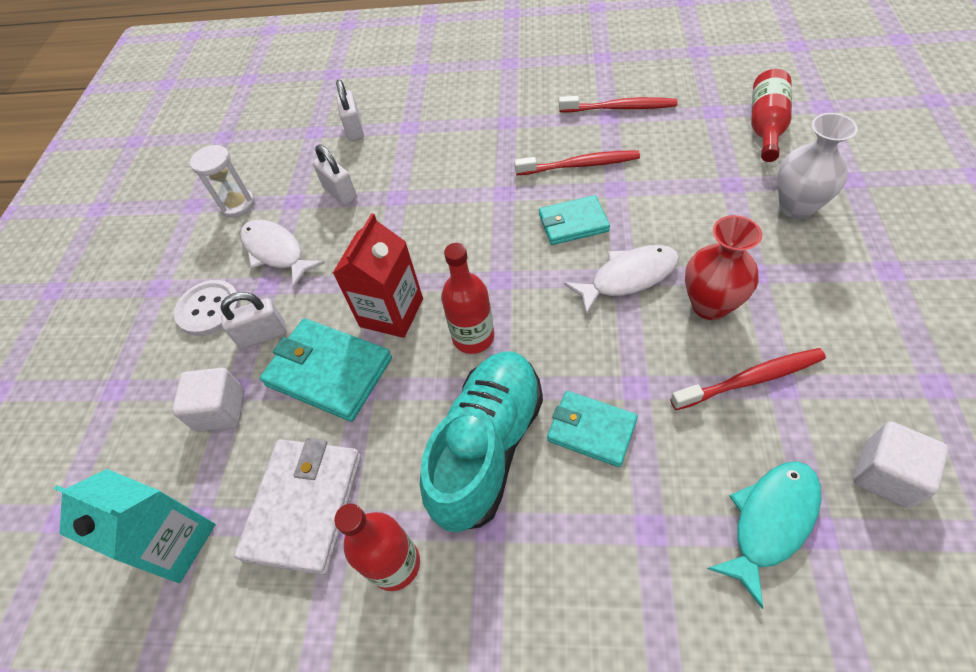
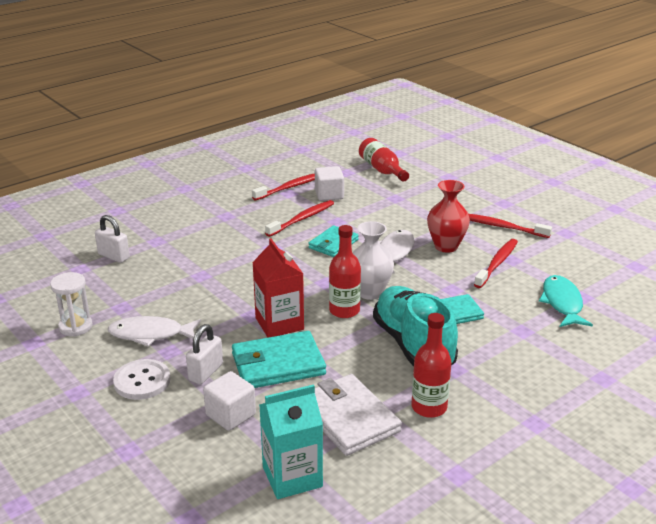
camera: 50 degrees left, 25 degrees down
(340, 193) = (155, 289): white padlock -> none
(796, 207) = (437, 196): white vase -> white vase (370, 292)
(835, 314) = (502, 227): none -> red toothbrush
(886, 474) = (582, 268): white cube -> white cube (329, 195)

